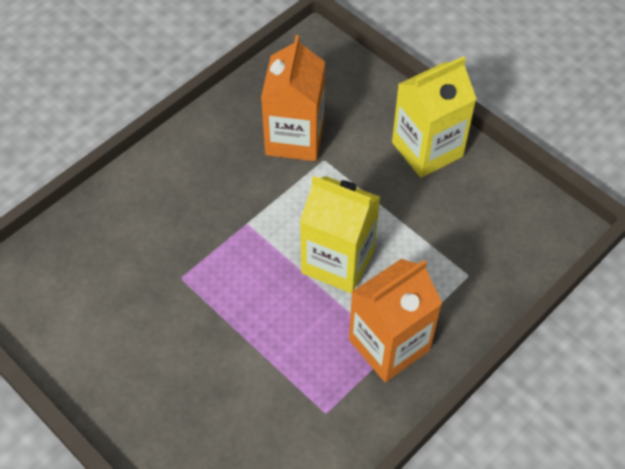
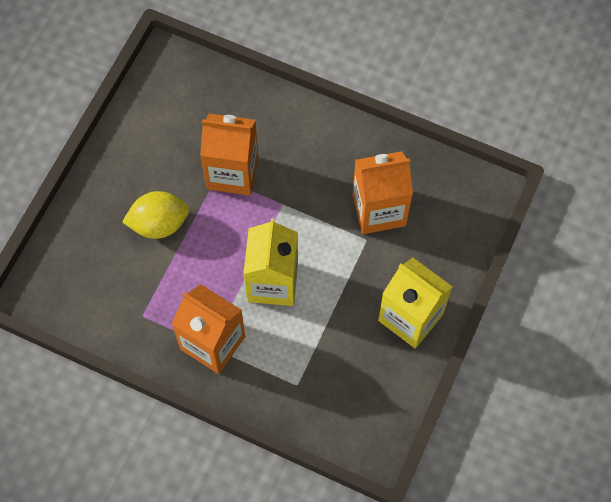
camera: 70 degrees right, 10 degrees up
(183, 260) = (232, 172): none -> orange carton
(213, 358) = (159, 224): none -> yellow lemon

